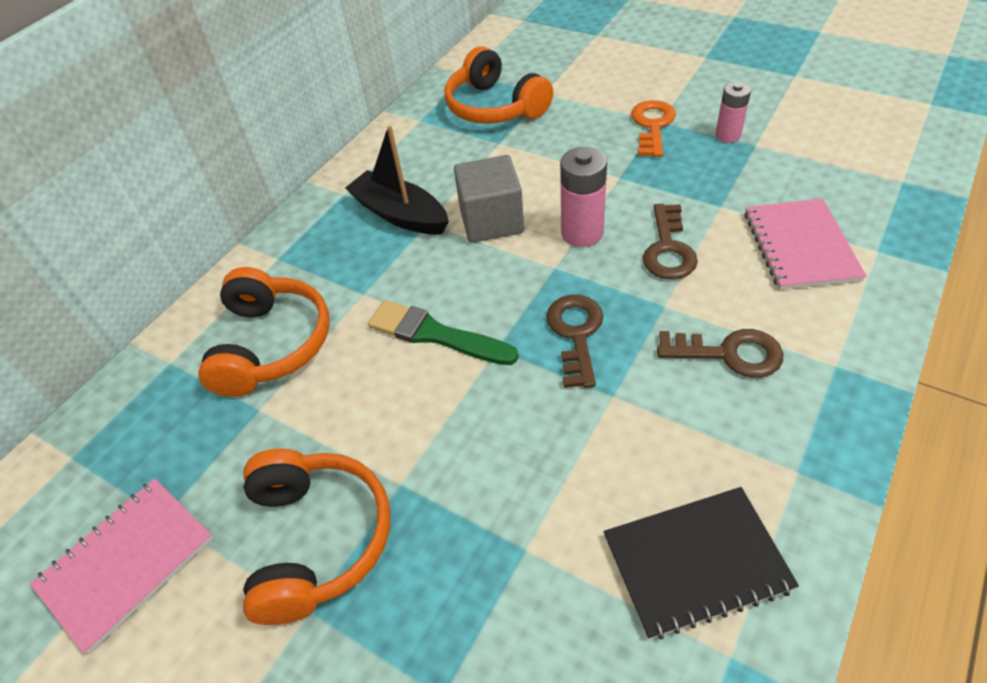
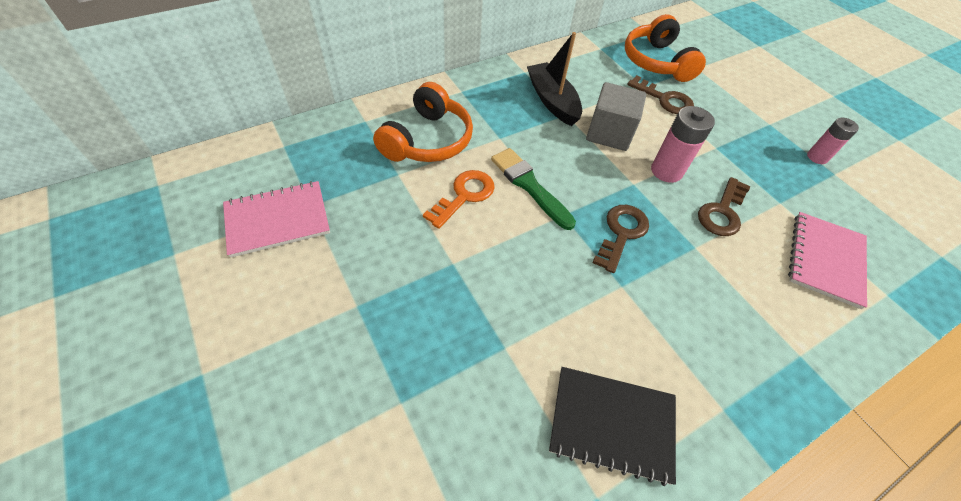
camera: 20 degrees right, 5 degrees up
(317, 539) = (385, 267): orange headphones -> none
(652, 125) = (763, 124): orange key -> orange key (464, 195)
(729, 353) = (723, 303): brown key -> brown key (664, 99)

